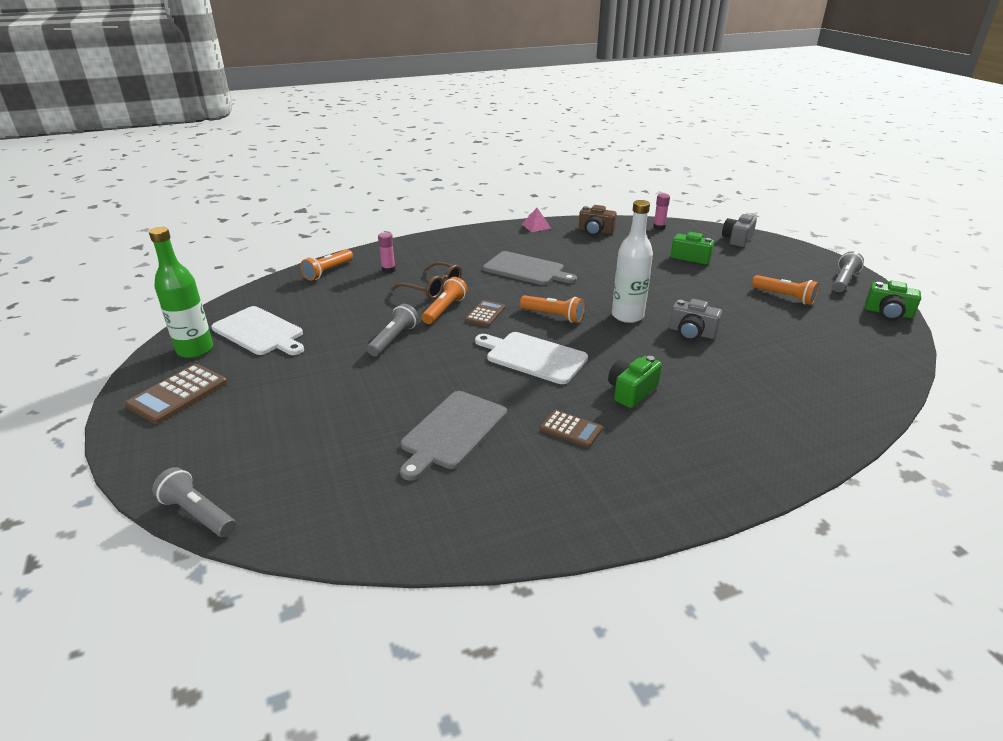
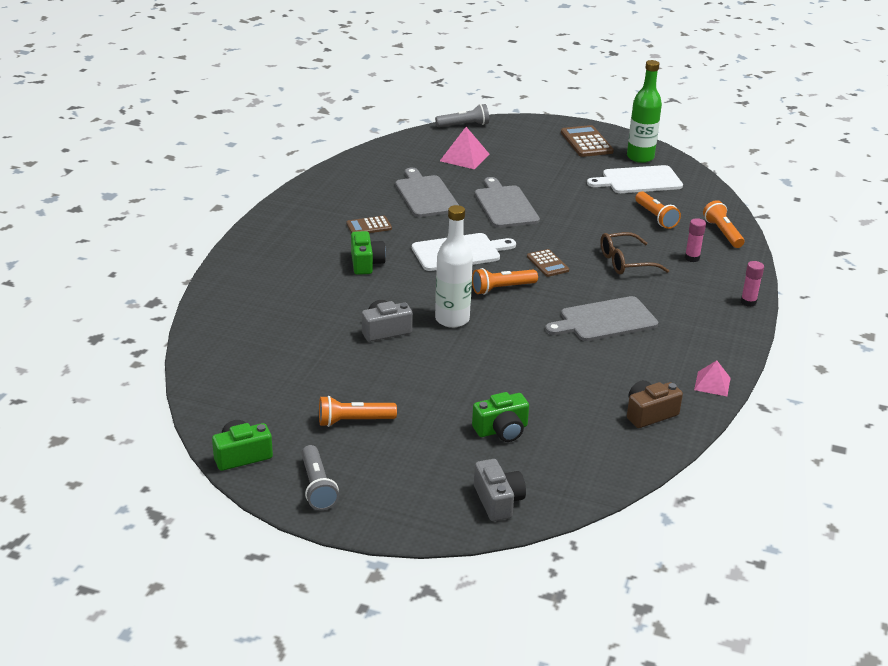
camera: 130 degrees right, 0 degrees up
(315, 457) = (464, 157): none -> pink pyramid
(393, 339) = (560, 217): grey flashlight -> none
(409, 375) = (505, 205): none -> grey cutting board
(445, 309) = (579, 251): orange flashlight -> orange flashlight (655, 217)
(659, 227) = (605, 467): pink glue stick -> pink glue stick (748, 302)

